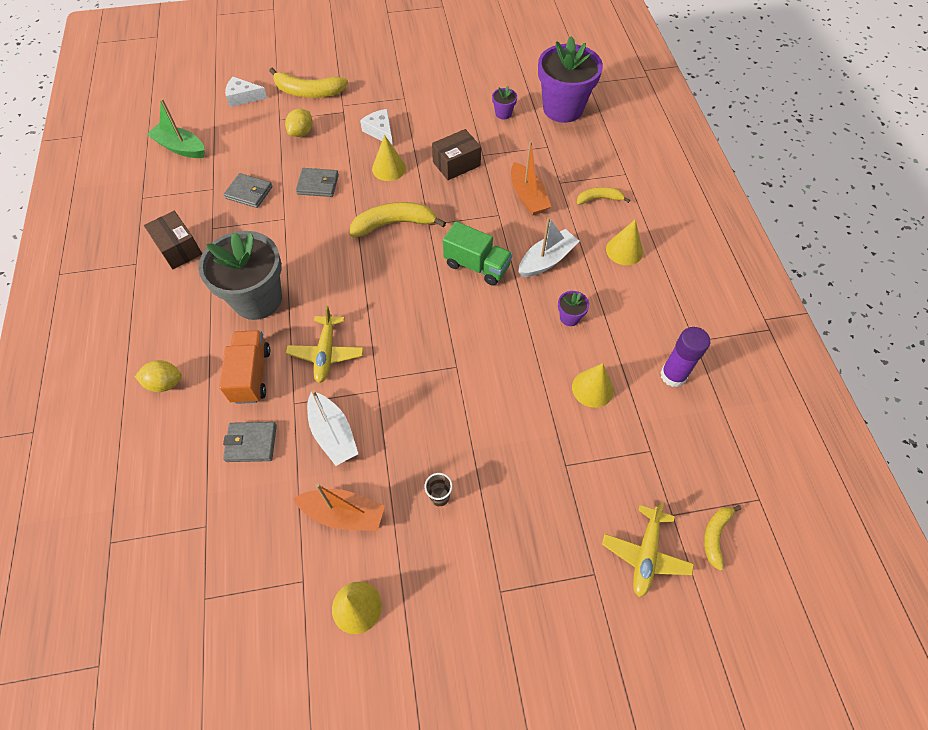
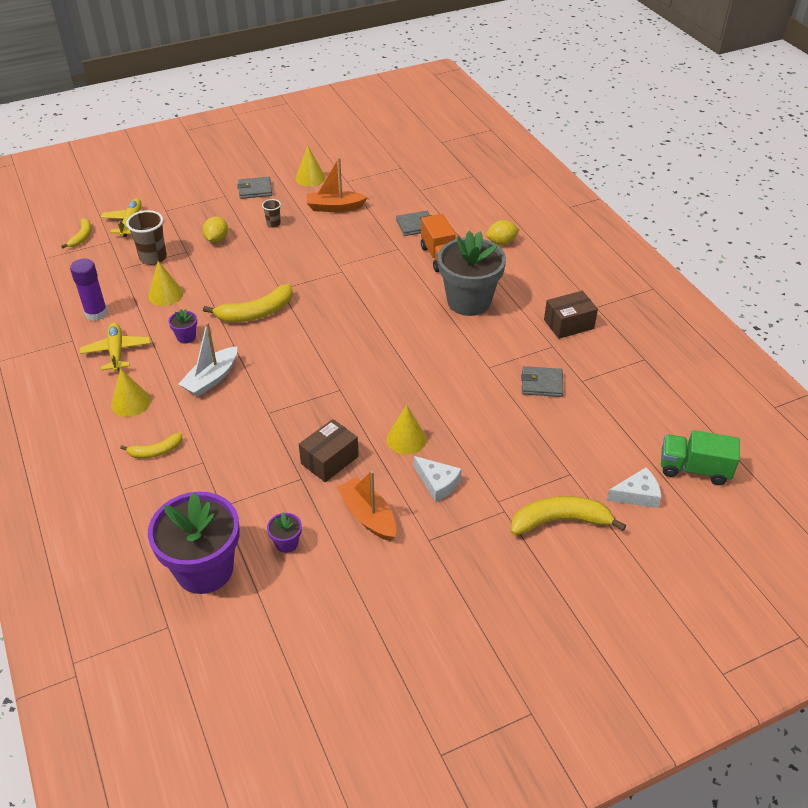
camera: 165 degrees right, 15 degrees down
(178, 248) = (568, 324): brown box -> brown box turned 60 degrees counterclockwise
(180, 148) = (653, 415): green boat -> none
(301, 132) = (531, 462): yellow lemon -> yellow lemon (217, 239)
(318, 184) = (475, 406): grey wallet -> grey wallet (255, 190)
(326, 353) = (389, 278): yellow plane -> yellow plane (116, 351)
(333, 434) = (360, 238): white boat -> none
(394, 224) = (375, 383): yellow banana -> yellow banana (256, 313)
(477, 266) = (280, 361): green truck -> green truck (694, 469)
(528, 196) = (238, 438): orange boat -> orange boat (368, 516)
(610, 462) = (153, 257): none -> brown cup

